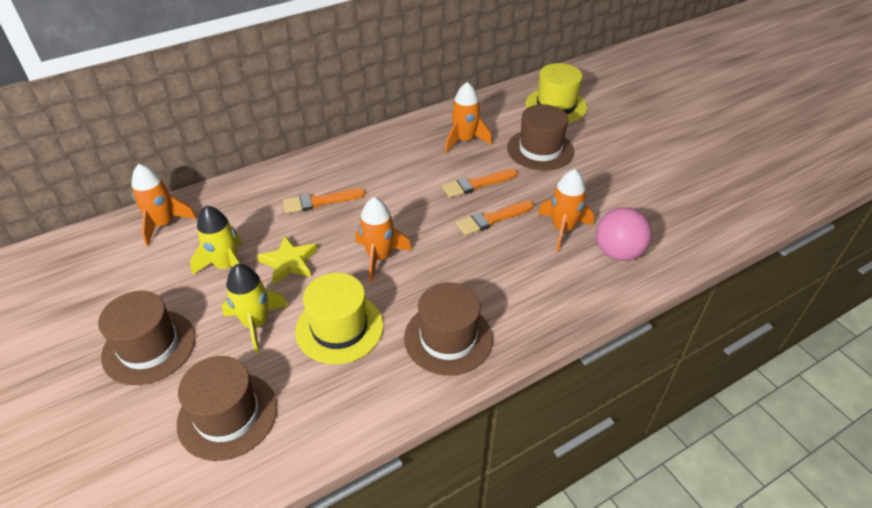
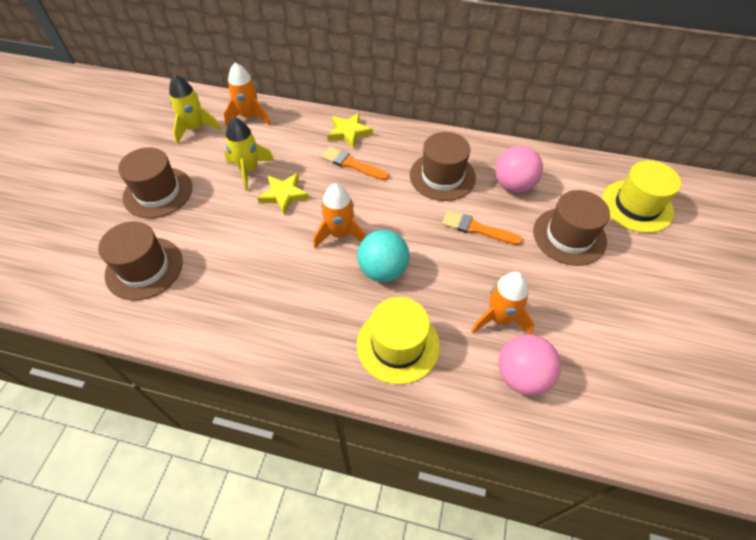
camera: 45 degrees right, 10 degrees up
(256, 324) = (220, 222): yellow rocket -> yellow rocket (195, 129)
(285, 180) = (349, 132): none -> yellow star
(339, 328) = (259, 264): yellow hat -> yellow hat (398, 345)
(446, 258) = (383, 270): none -> turquoise ball
(448, 338) = (311, 330): brown hat -> brown hat (442, 176)
(464, 140) = (513, 185): orange rocket -> pink ball
(492, 219) = (454, 266): orange brush -> none

